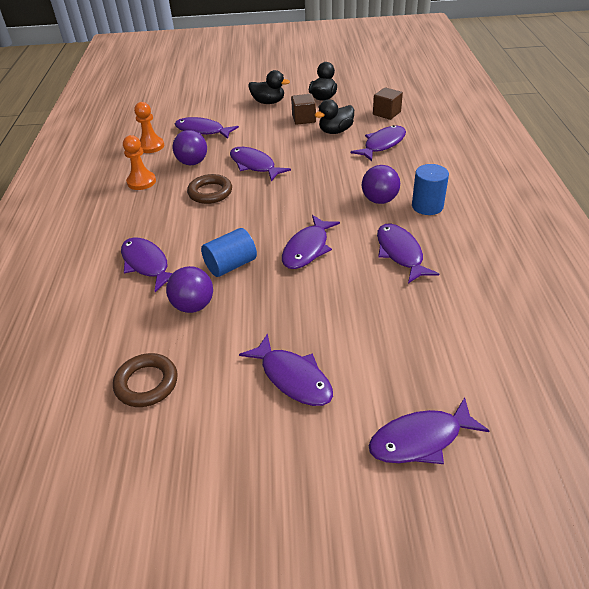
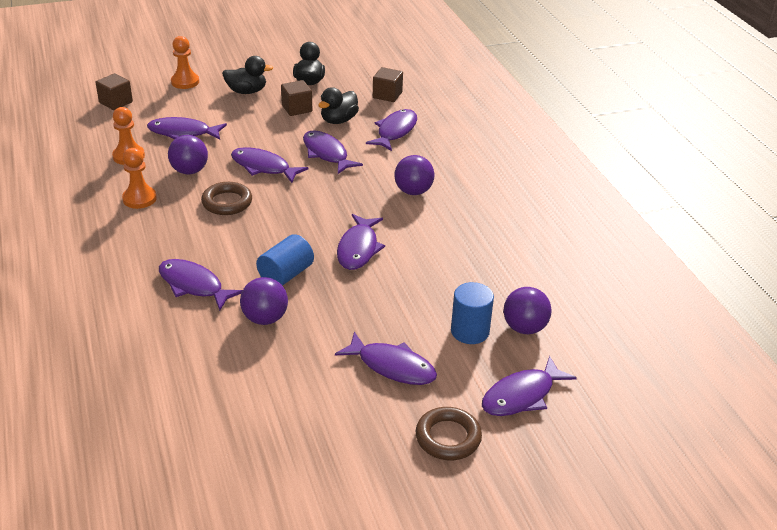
camera: 20 degrees left, 5 degrees down
(146, 383) = (252, 394): brown ring -> brown ring (448, 437)
(163, 103) = (116, 102): none -> brown cube
(223, 92) = (185, 82): none -> orange pawn
(400, 253) = (452, 241): purple fish -> purple fish (326, 154)
(427, 206) = (463, 192): blue cylinder -> blue cylinder (470, 331)
(447, 357) = (524, 328): none -> purple ball

